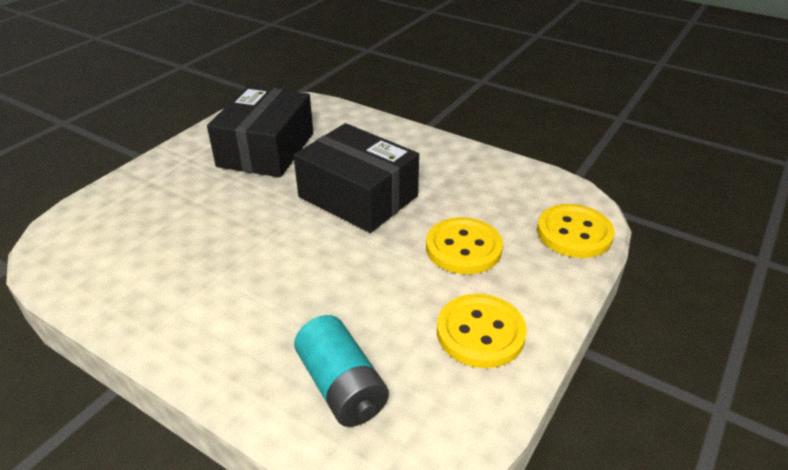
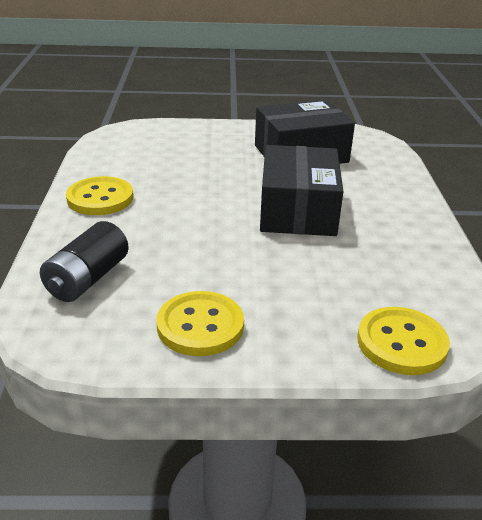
camera: 55 degrees right, 5 degrees down
(342, 386) = (87, 279): turquoise battery -> black battery
(463, 248) = (297, 283): yellow button -> yellow button (100, 198)

